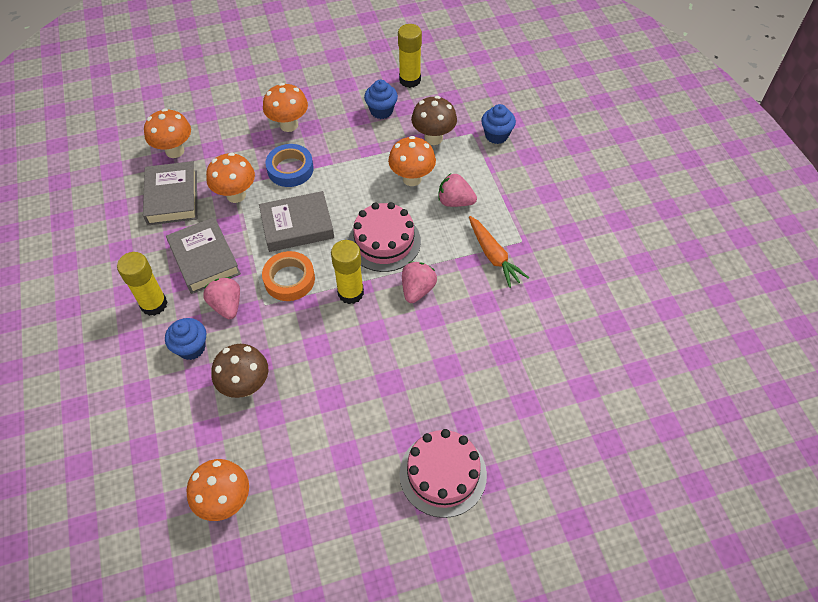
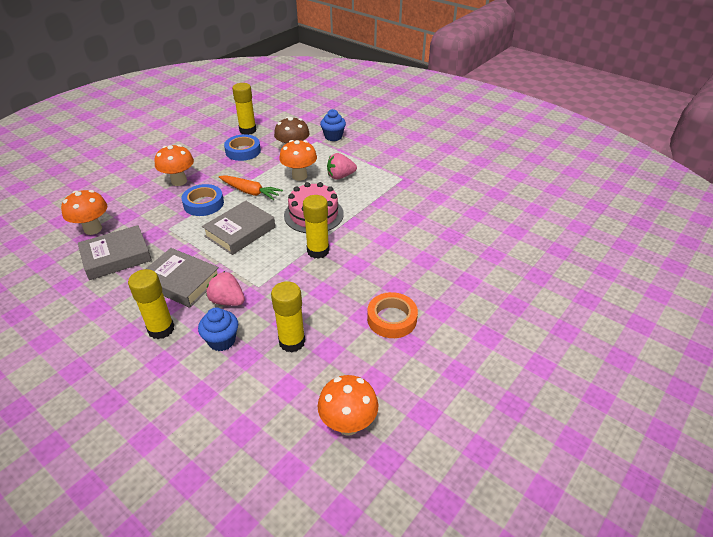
camera: 35 degrees left, 15 degrees down
(172, 197) = (116, 257): grey book -> grey book turned 75 degrees counterclockwise
(236, 195) = (172, 234): orange mushroom -> none
(246, 386) = (292, 342): brown mushroom -> yellow glue stick
(289, 279) = (264, 263): orange tape -> orange tape (392, 319)
(381, 111) = (243, 151): blue cupcake -> blue tape
(417, 289) = (362, 229): pink strawberry -> none
(443, 474) = (484, 317): pink cake -> none
(493, 256) = (393, 192): orange carrot -> orange carrot (250, 192)

